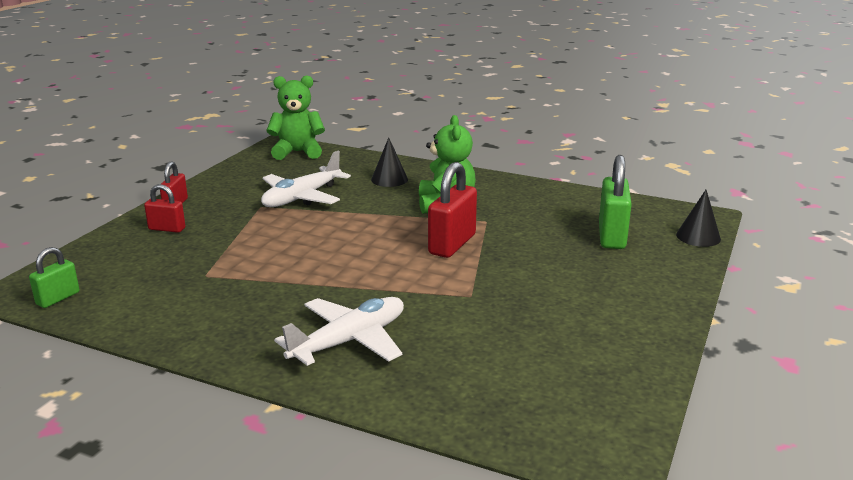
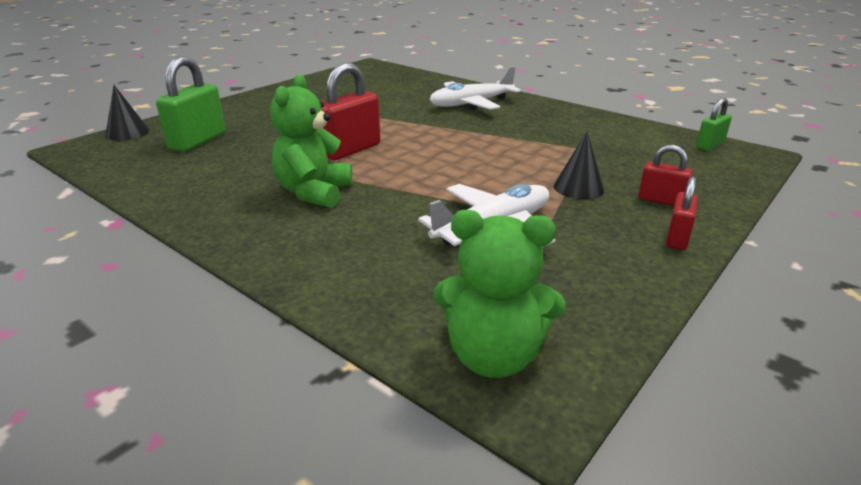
camera: 165 degrees left, 5 degrees up
(389, 179) = (352, 245): black cone -> black cone (578, 188)

